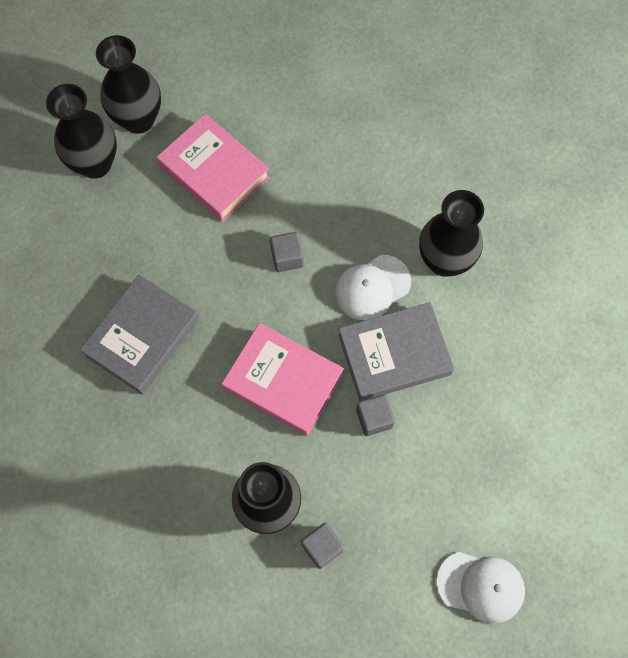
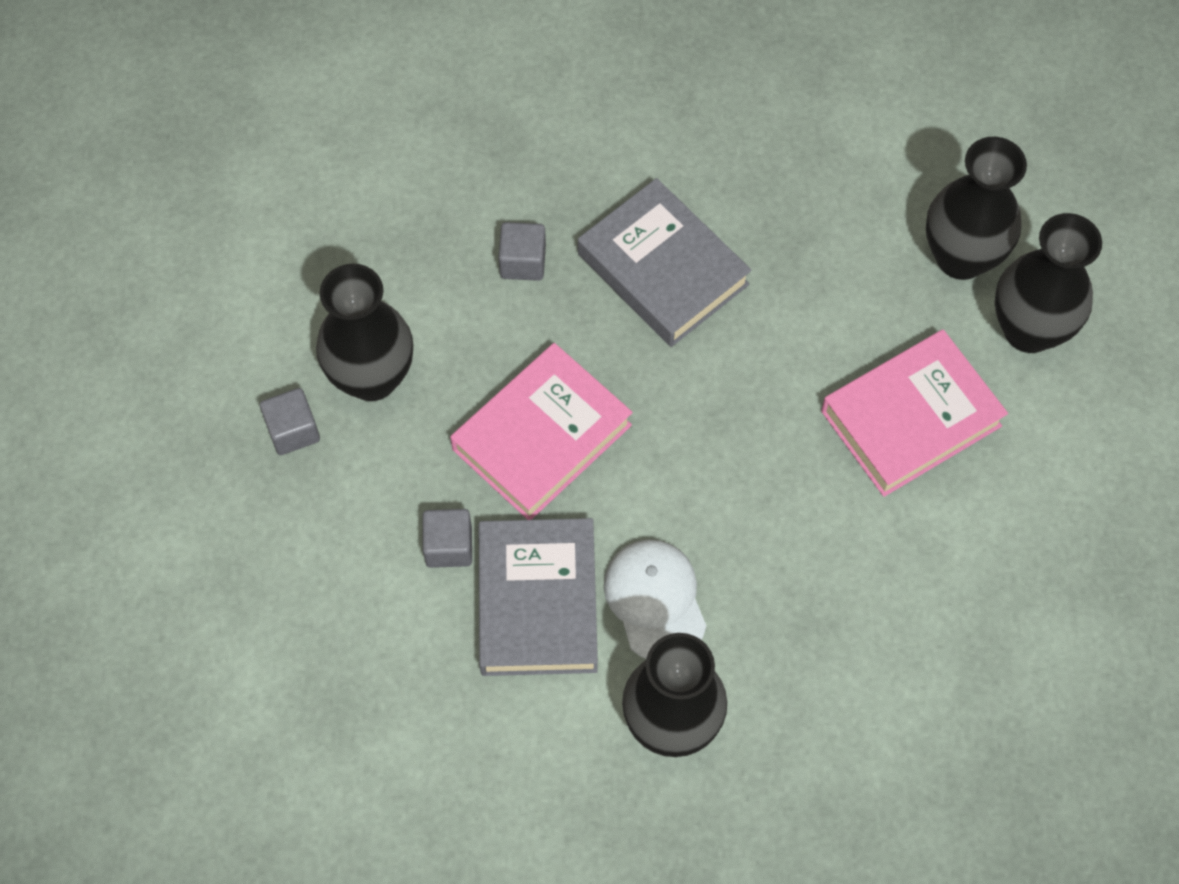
camera: 105 degrees right, 5 degrees down
(287, 257) = (737, 489): grey cube -> grey cube (523, 262)
(481, 586) = (166, 622): white cap -> none

